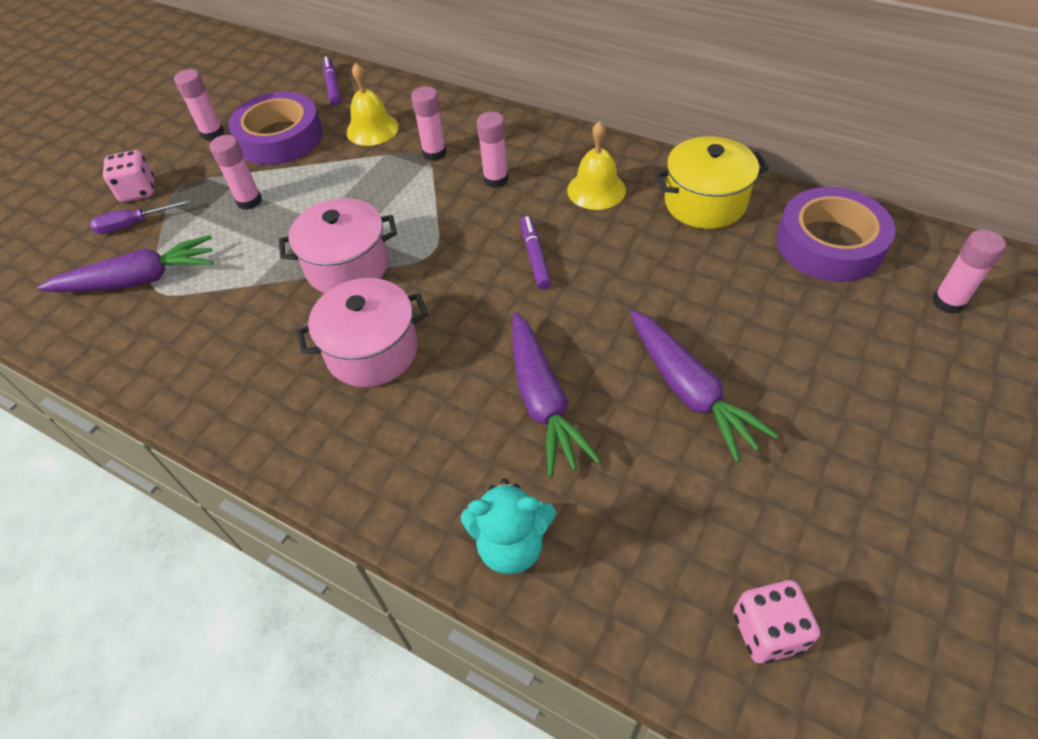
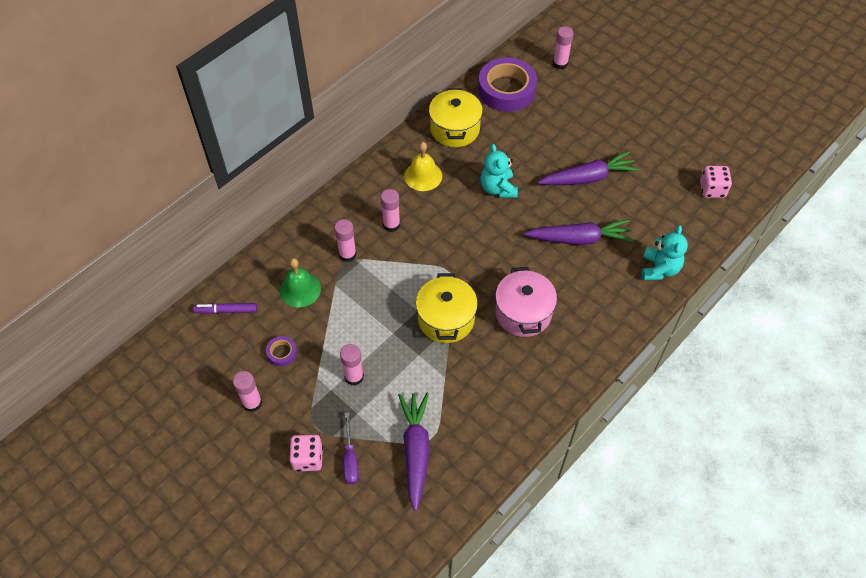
camera: 80 degrees left, 5 degrees up
(280, 137) = (282, 353): purple tape -> purple tape, size x0.43
(348, 266) = (446, 319): pink pot -> yellow pot
(372, 129) = (300, 289): yellow bell -> green bell
(535, 257) = (472, 219): purple marker -> none
(609, 274) = (498, 188): none -> turquoise teddy bear

